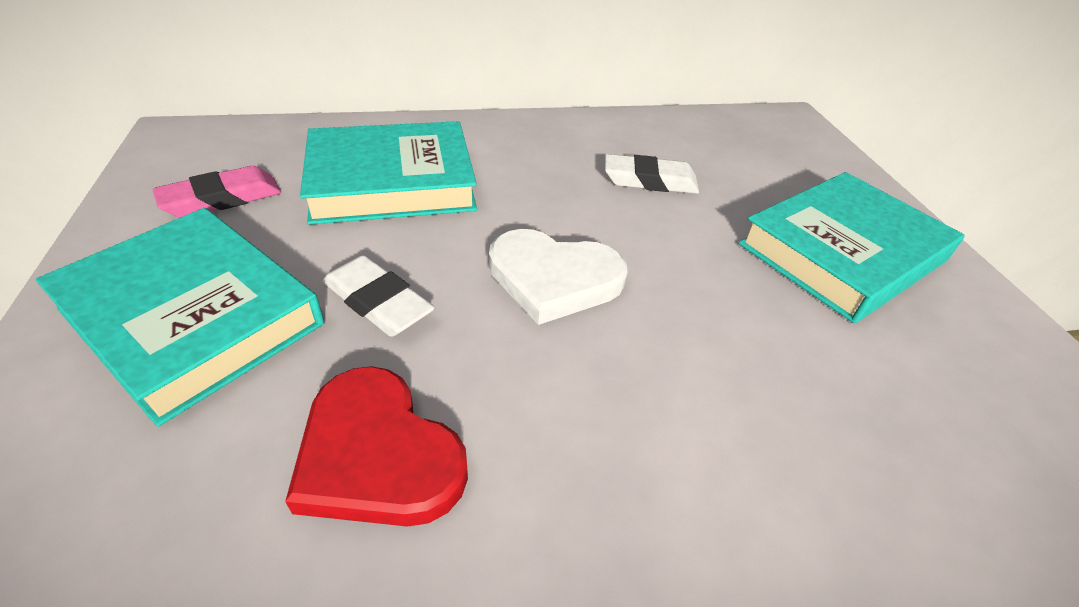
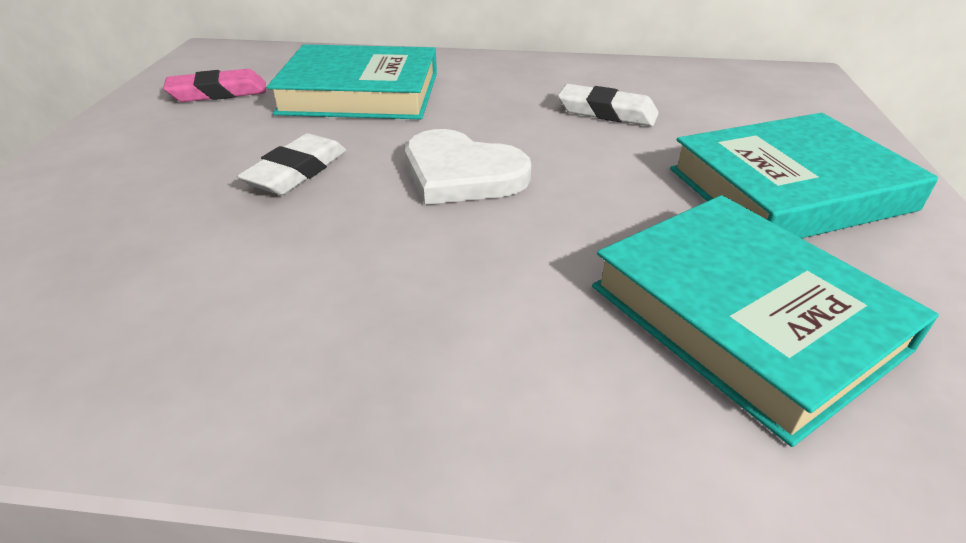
camera: 20 degrees right, 5 degrees down
(193, 316) = (152, 163): turquoise book -> turquoise book (744, 317)
(378, 302) = (297, 171): white eraser -> white eraser turned 60 degrees clockwise
(378, 454) = (233, 269): red heart -> none

